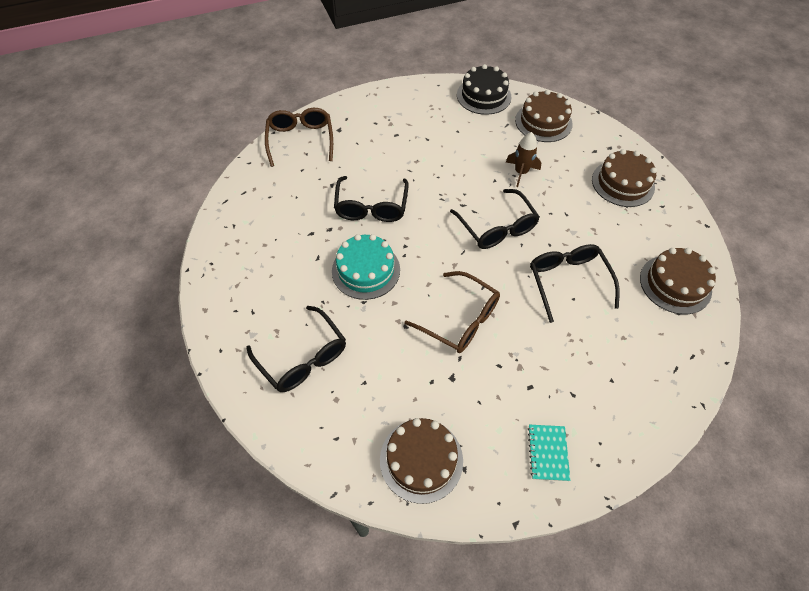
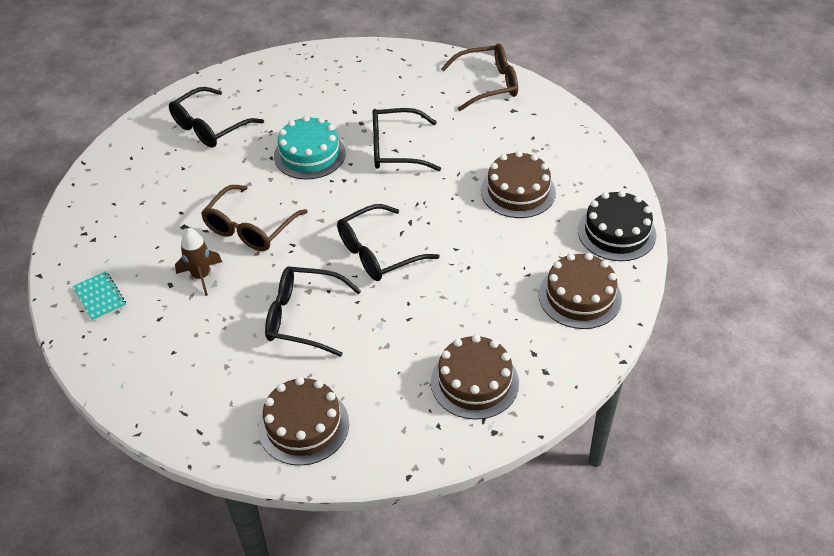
camera: 85 degrees right, 10 degrees down
(421, 460) = (105, 211): brown cake -> brown cake (518, 191)
(521, 172) = (474, 273): brown rocket -> brown rocket (201, 276)
(548, 453) = (100, 297): turquoise notebook -> turquoise notebook turned 60 degrees clockwise
(568, 281) = (303, 317): black glasses -> black glasses turned 150 degrees counterclockwise

